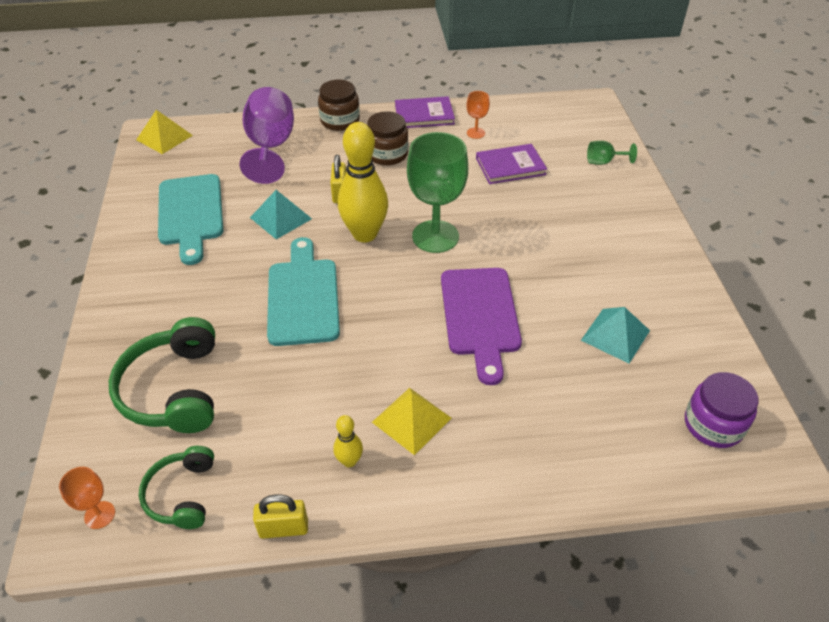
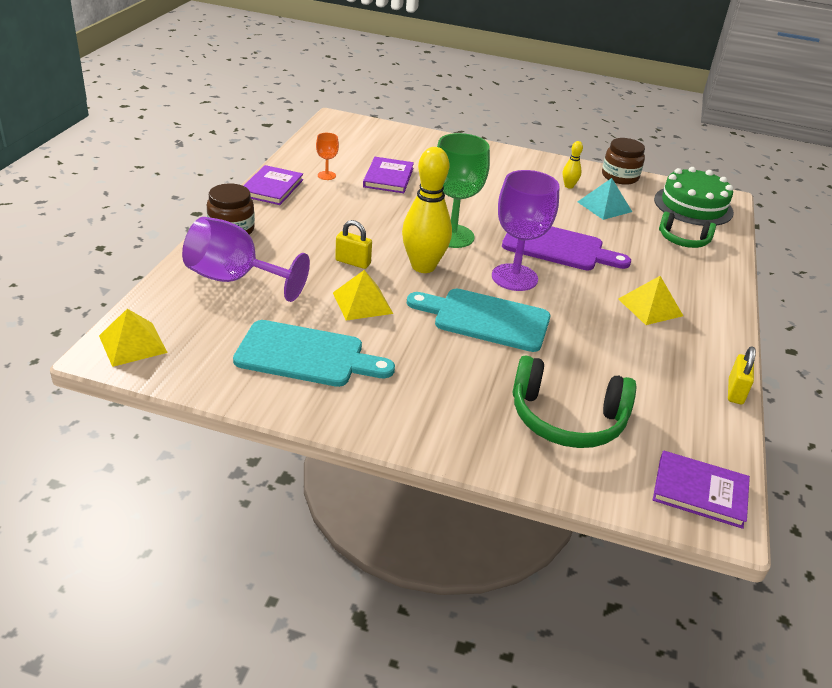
camera: 70 degrees left, 10 degrees down
(99, 515) = (700, 491): orange goblet -> purple book
(182, 494) = (690, 437): green headphones -> green headphones (683, 240)
(281, 218) = (362, 303): turquoise pyramid -> yellow pyramid
(349, 461) = (680, 345): yellow bowling pin -> yellow bowling pin (569, 186)
(387, 154) = (315, 222): brown jar -> brown jar (620, 177)
(391, 298) = (514, 277): none -> purple goblet
(604, 162) = (417, 144): green goblet -> none
(713, 425) = (693, 206): purple jar -> green cake

